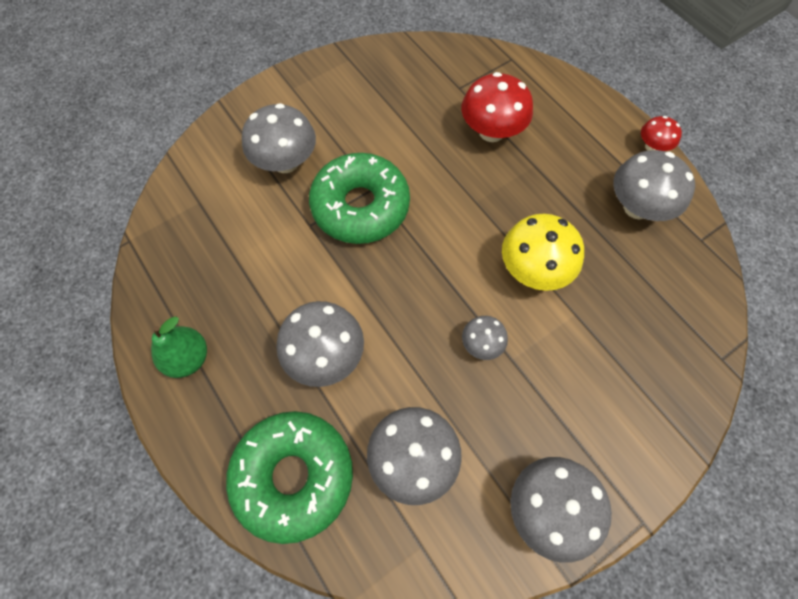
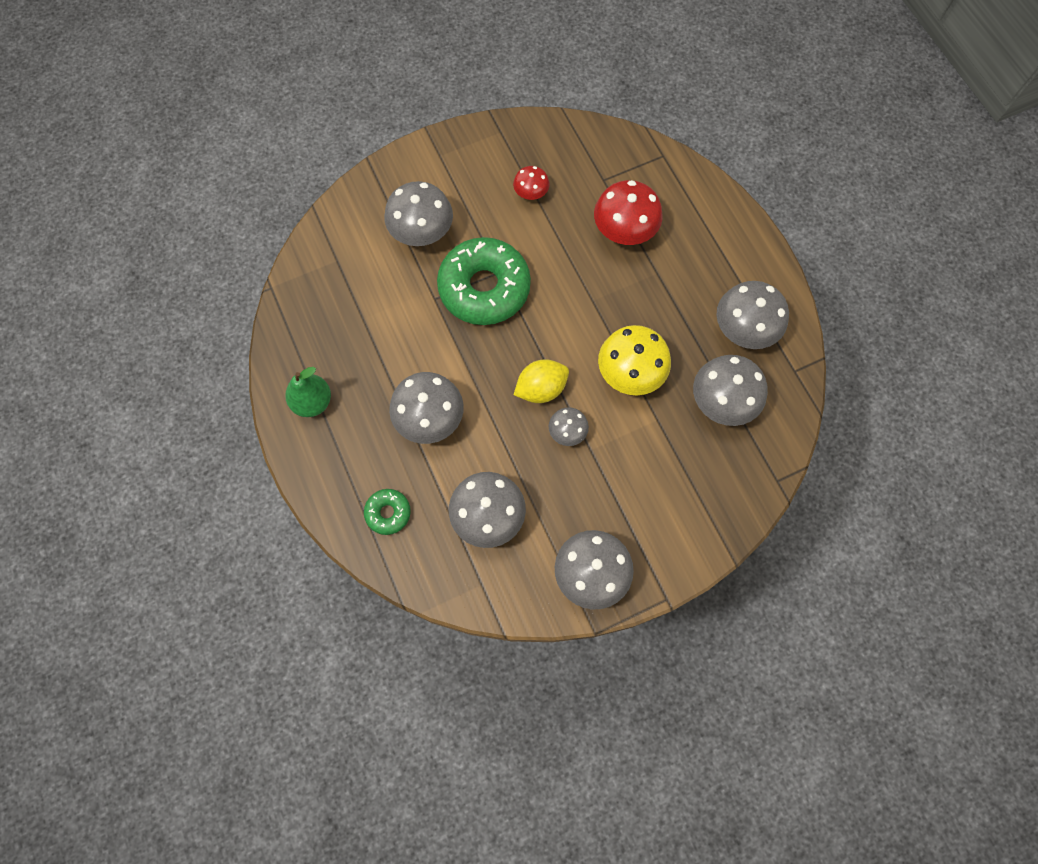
camera: 10 degrees right, 5 degrees up
(294, 476) = (388, 513): green donut -> green donut, size x0.46
(442, 301) = (541, 389): none -> yellow lemon
(637, 284) = (721, 402): none -> grey mushroom
(652, 147) = (777, 271): red mushroom -> red mushroom (531, 193)

